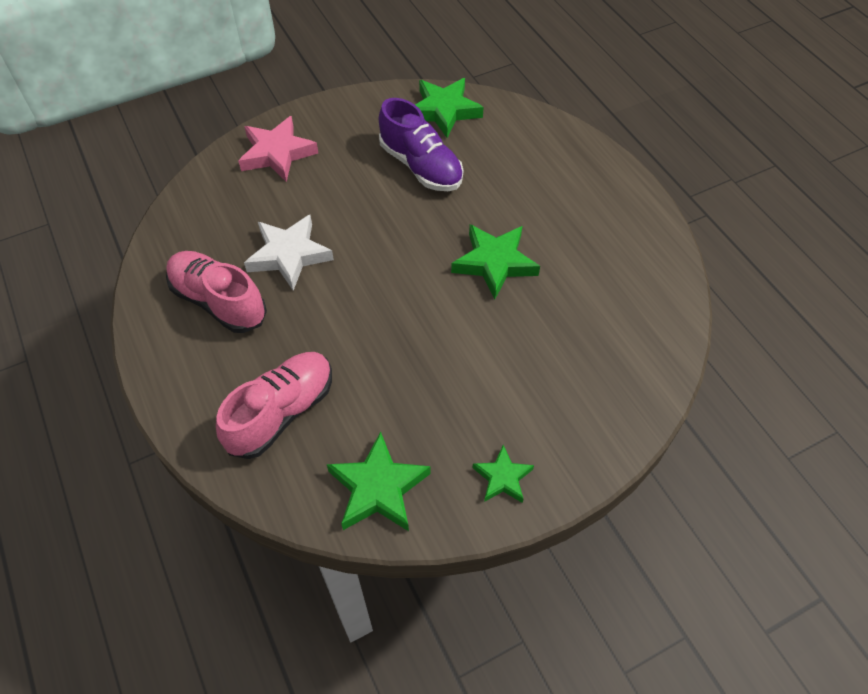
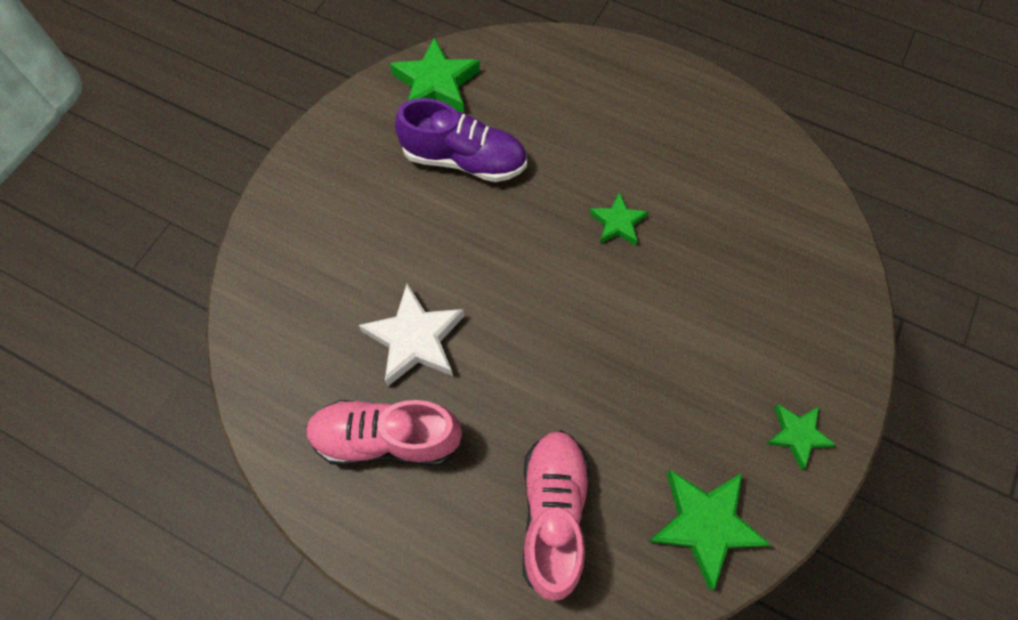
camera: 35 degrees left, 10 degrees up
(277, 153) = (302, 231): pink star -> none
(494, 263) = (617, 223): green star -> green star, size x0.59

